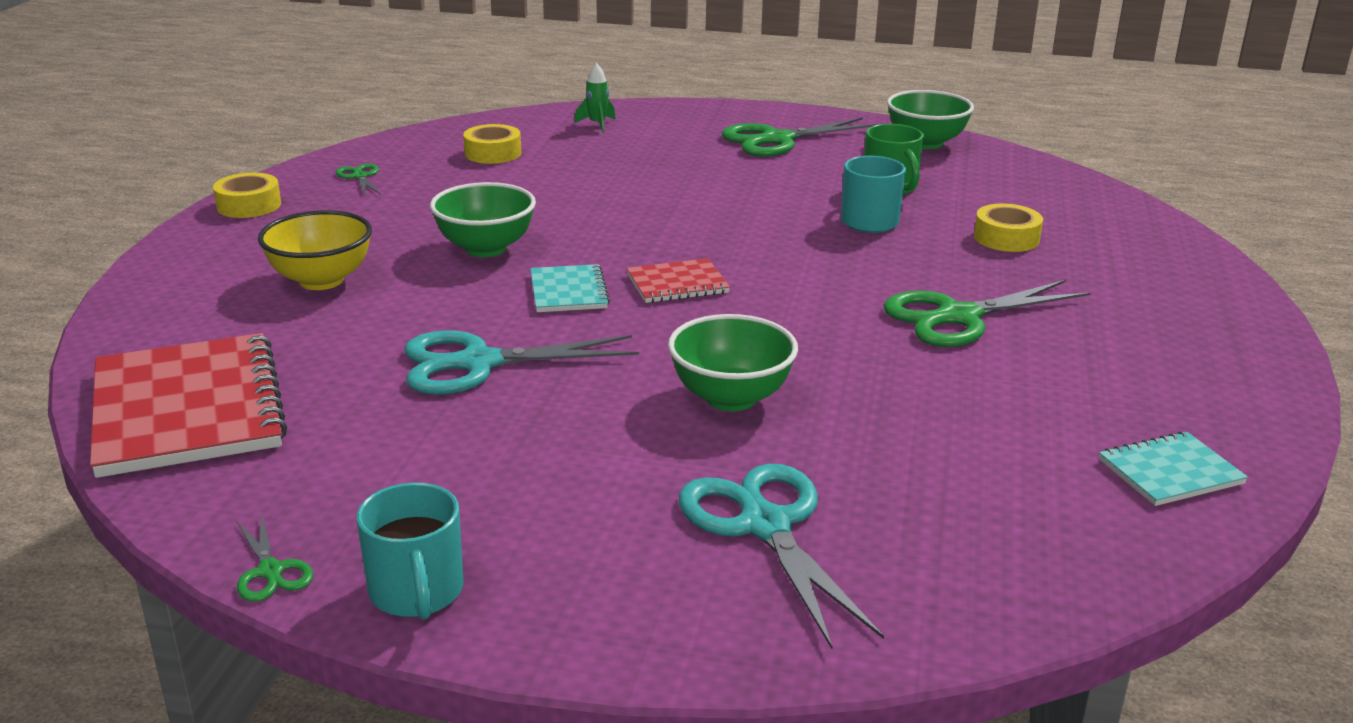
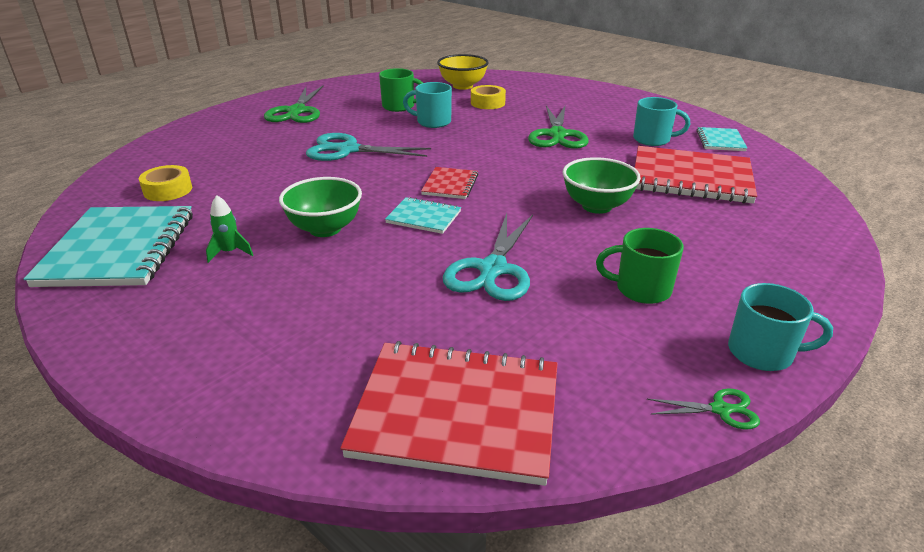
camera: 60 degrees left, 5 degrees up
(249, 205) = (89, 313): yellow tape -> none
(321, 280) = (294, 305): yellow bowl -> yellow bowl (462, 86)
(360, 177) = (119, 249): green scissors -> turquoise notebook
(513, 474) = (641, 289): none -> green mug
(597, 125) = (183, 148): green rocket -> green rocket (230, 252)
(765, 526) = (729, 232): turquoise scissors -> turquoise scissors (348, 150)
(925, 143) = (358, 85): green bowl -> none
(941, 463) = (691, 178): none -> red notebook
(1067, 402) = (653, 139): none -> turquoise mug

